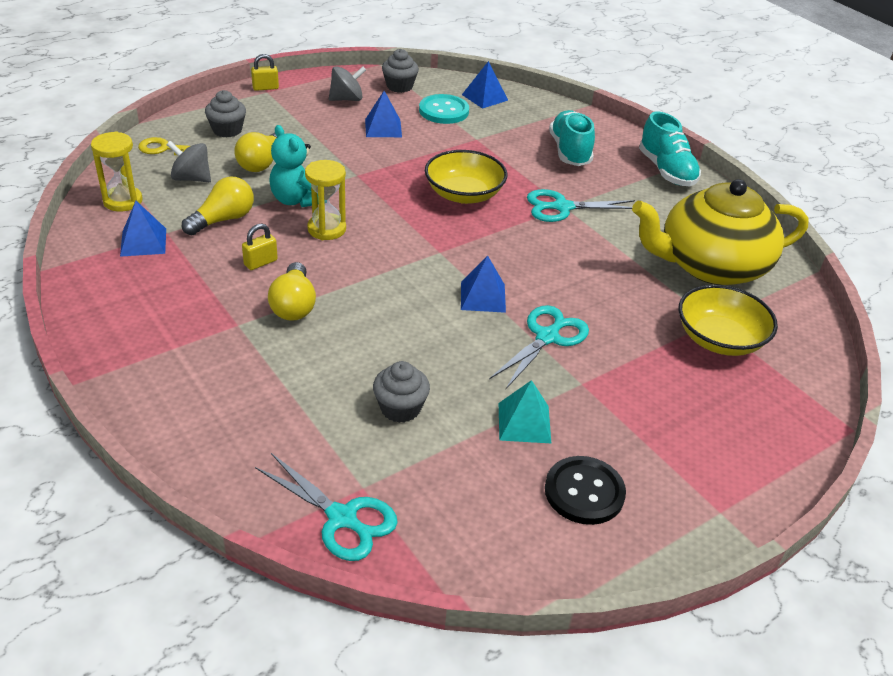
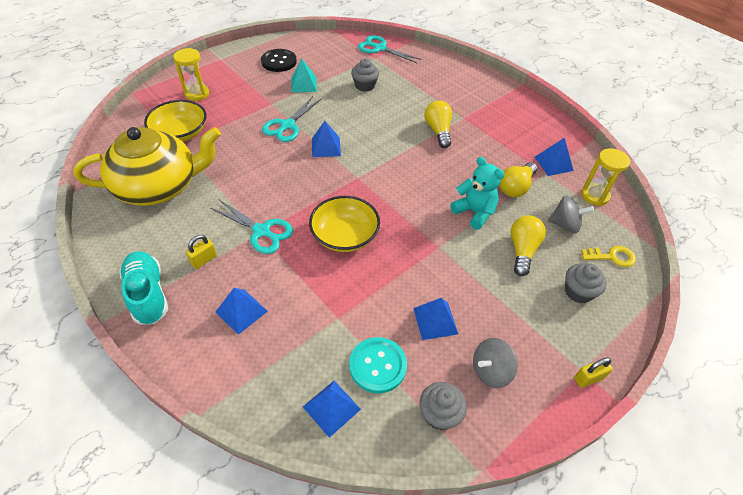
camera: 175 degrees right, 10 degrees up
(260, 262) = (472, 156): yellow padlock -> yellow padlock (204, 260)
(326, 229) = (441, 187): yellow hourglass -> yellow hourglass (197, 94)
(562, 207) = (262, 231): turquoise scissors -> turquoise scissors turned 45 degrees clockwise
(570, 151) = (241, 311): turquoise shoe -> blue pyramid

